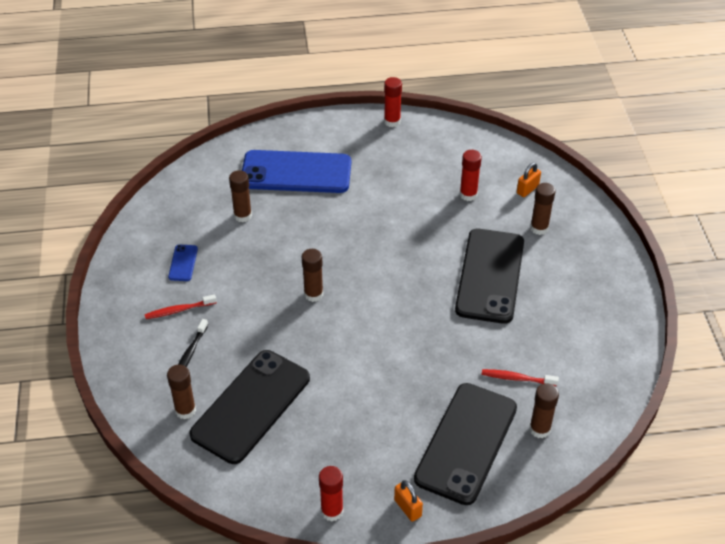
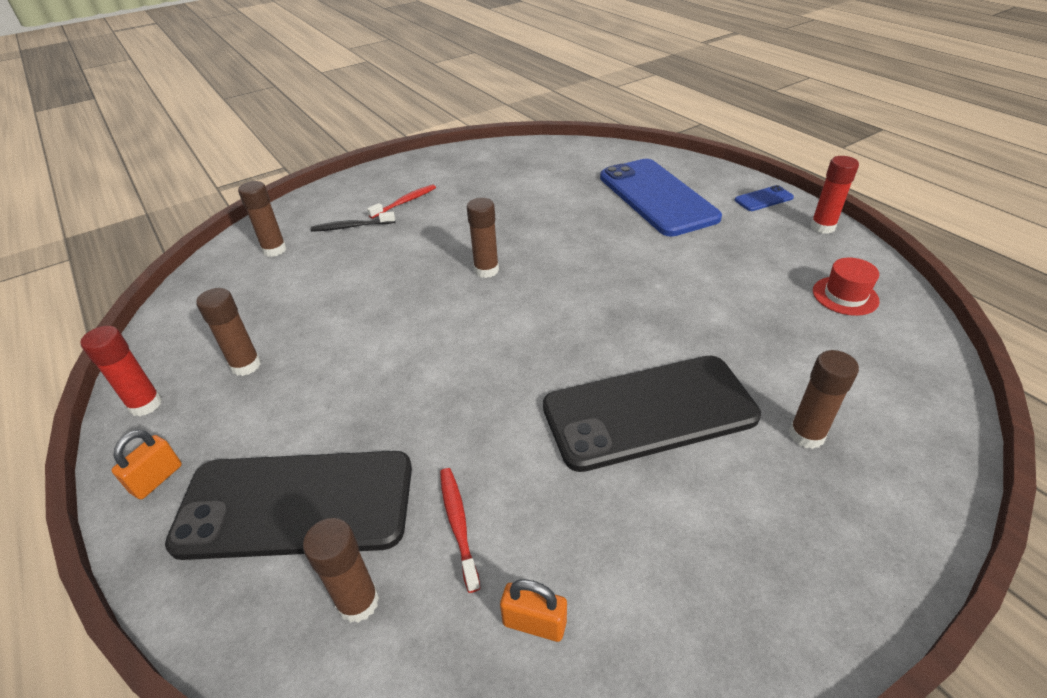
camera: 65 degrees right, 5 degrees down
(179, 310) = (405, 202): red toothbrush -> red toothbrush turned 90 degrees clockwise
(183, 263) = (468, 183): blue phone -> blue phone (763, 199)
(242, 216) = (561, 190): brown glue stick -> brown glue stick (246, 365)
(251, 406) = (295, 287): black phone -> none
(457, 153) = (845, 296): none -> red hat
(468, 195) = (781, 333): red glue stick -> none
(527, 189) = (871, 391): orange padlock -> orange padlock (534, 623)

